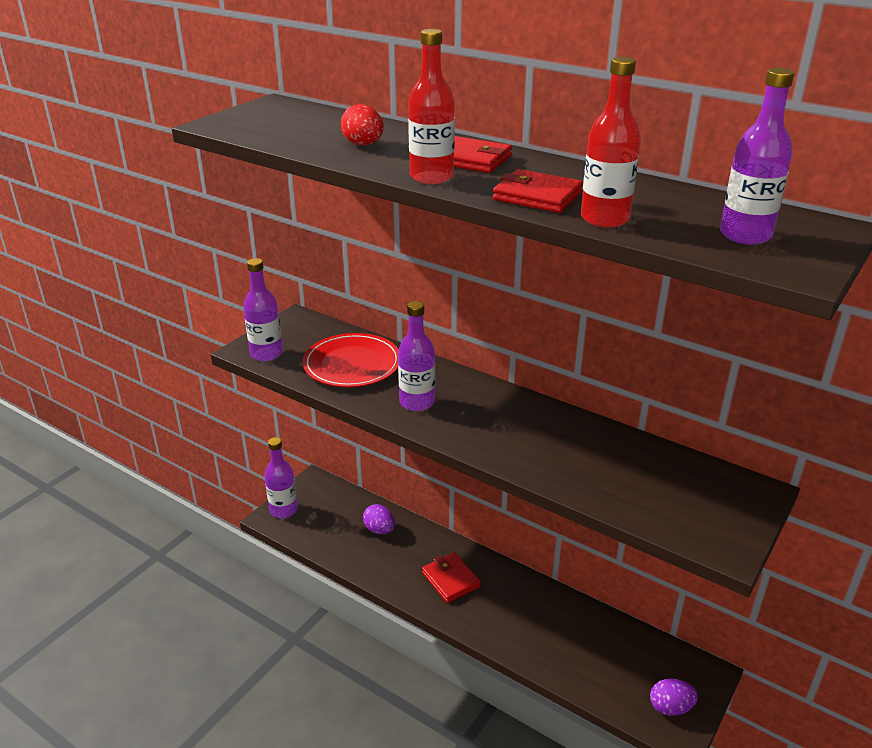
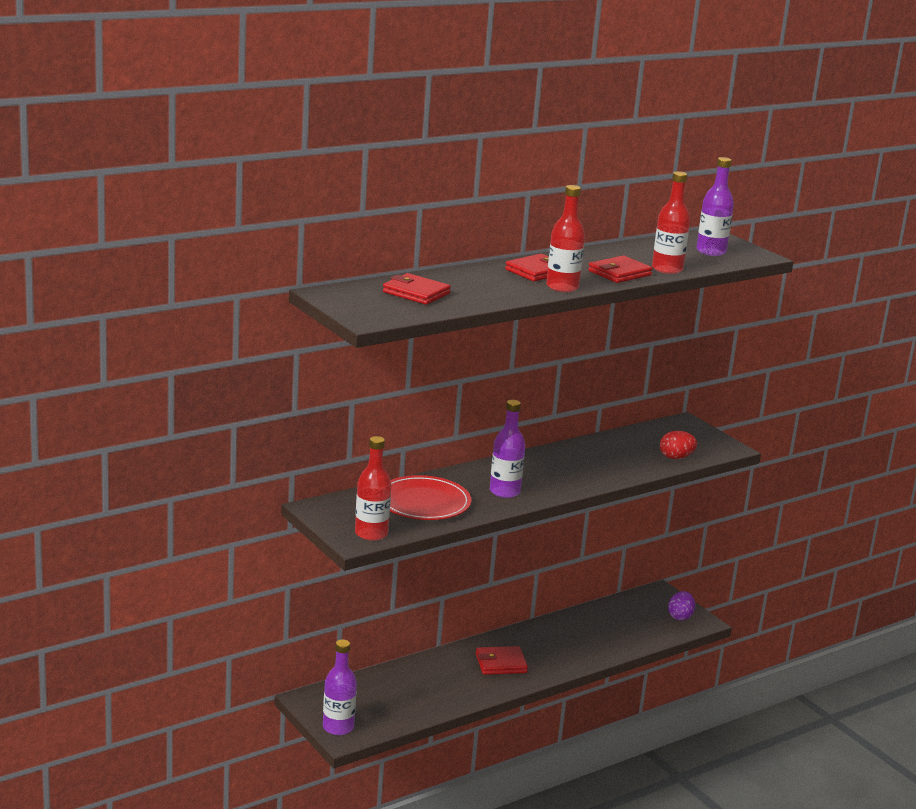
camera: 70 degrees left, 10 degrees down
(266, 354) = (371, 534): purple bottle -> red bottle
(318, 127) = (416, 293): none -> red wallet
(363, 145) = (474, 289): red egg -> red egg (676, 457)
(379, 530) = (411, 681): purple egg -> none

